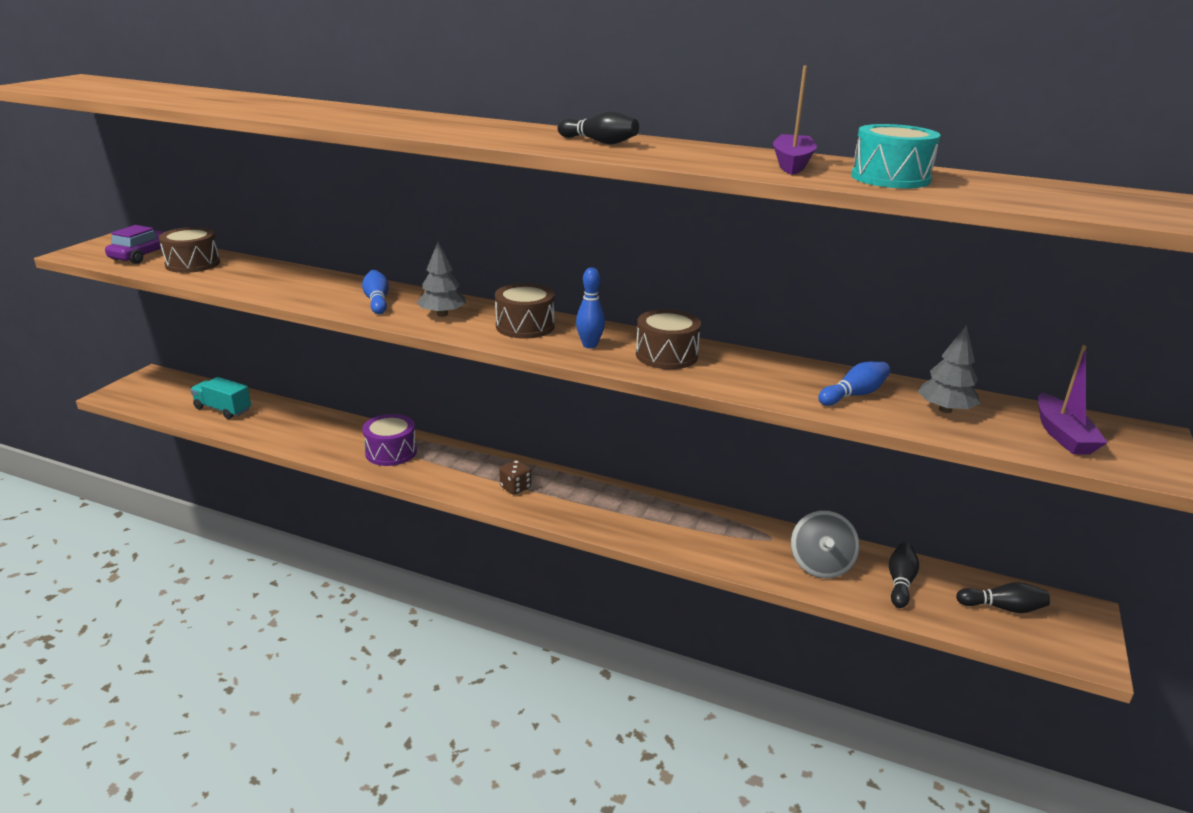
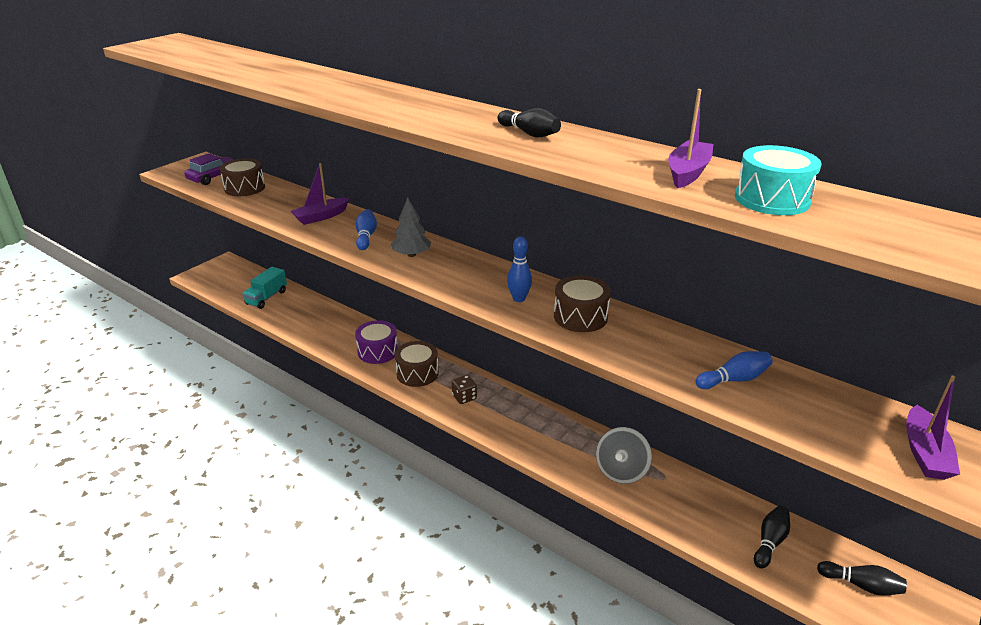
camera: 15 degrees right, 5 degrees up
(223, 409) = (266, 297): turquoise truck -> turquoise truck turned 105 degrees counterclockwise
(310, 286) = (321, 217): none -> purple boat
(525, 326) = (473, 273): brown drum -> brown drum (417, 373)
(820, 565) = (701, 512): grey spinning top -> grey spinning top (621, 471)
(945, 410) = (816, 407): grey tree -> none

